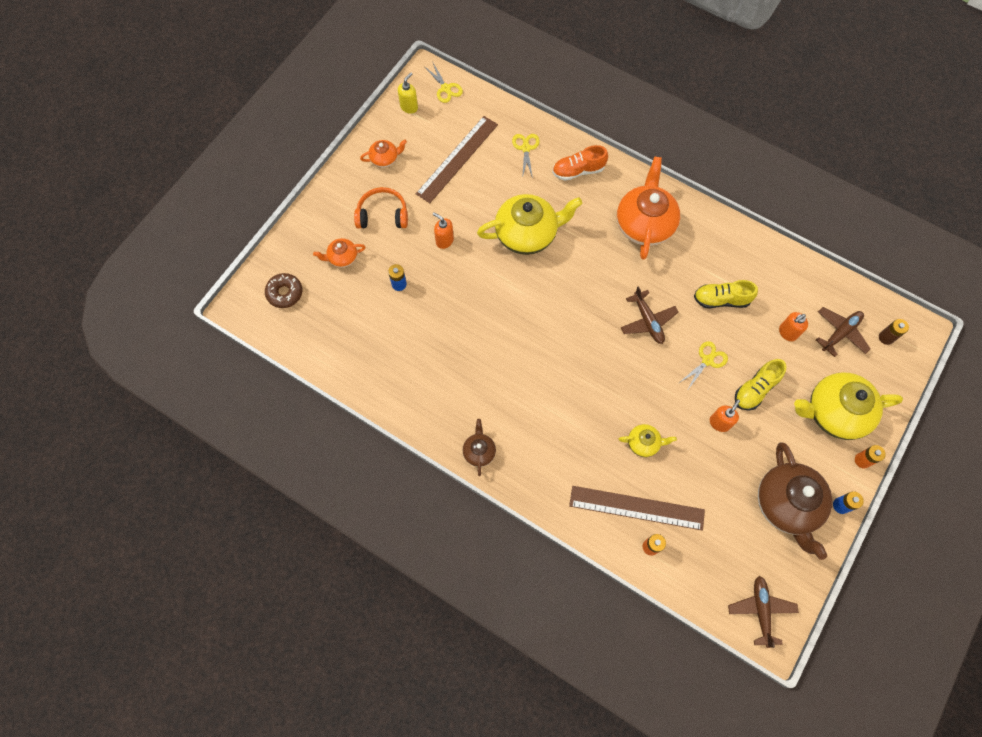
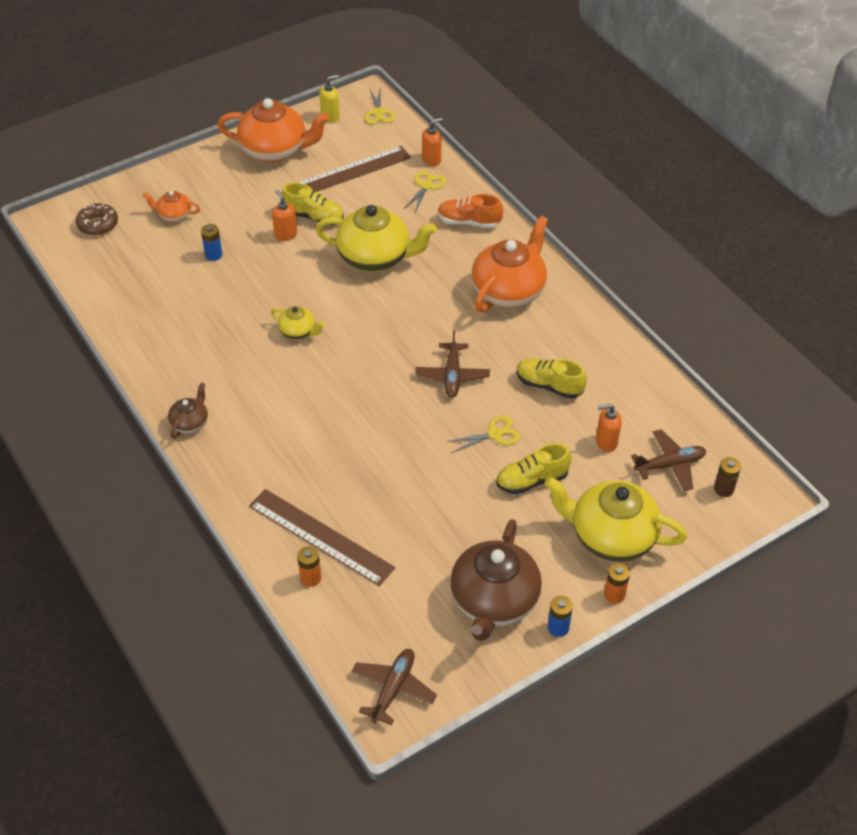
camera: 25 degrees right, 20 degrees down
(382, 215) = (239, 194): orange headphones -> none
(385, 159) = (275, 150): orange teapot -> orange teapot, size x2.06
(456, 214) = (314, 217): none -> yellow shoe
(643, 443) = (370, 482): yellow teapot -> yellow teapot (298, 332)
(719, 423) = (469, 495): orange soap dispenser -> orange soap dispenser (431, 160)

